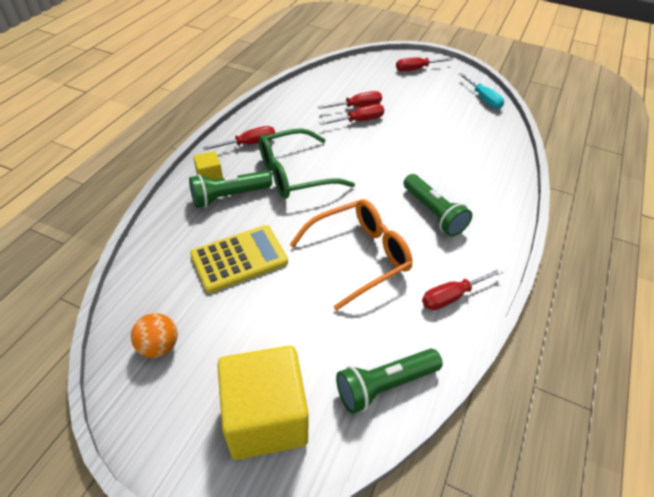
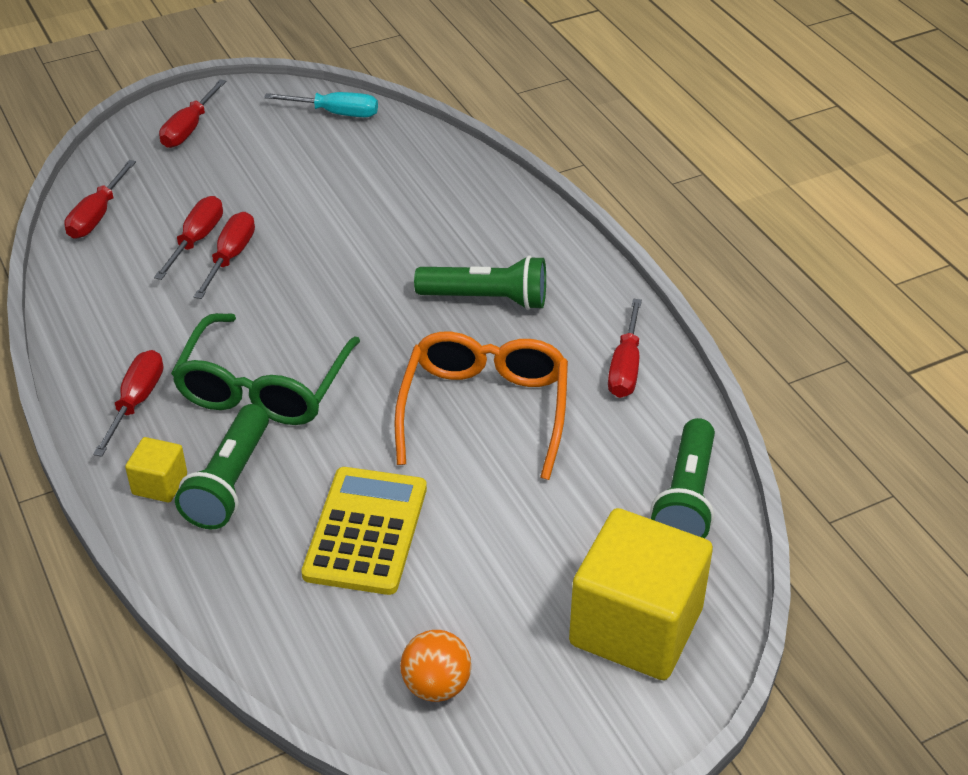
camera: 50 degrees left, 5 degrees down
(339, 76) = (97, 215): none -> red screwdriver

